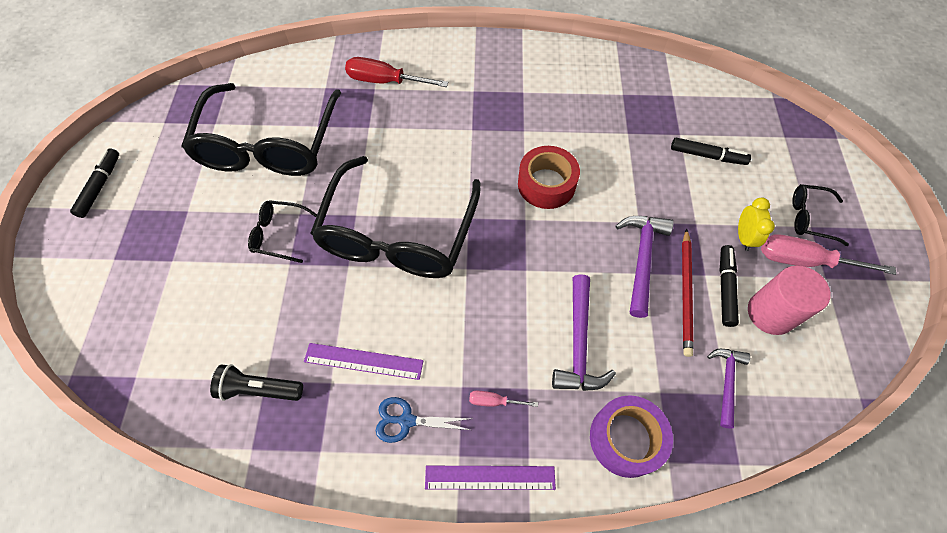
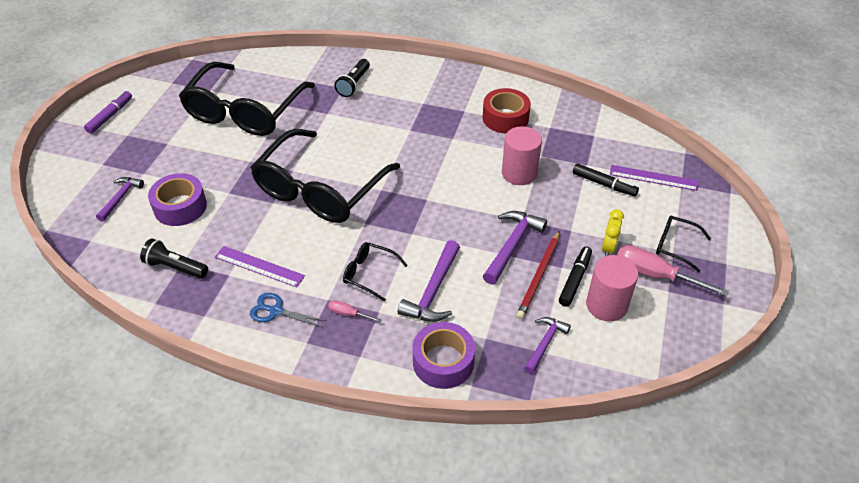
camera: 15 degrees right, 15 degrees down
(100, 186) = (110, 116): black marker -> purple marker
(154, 303) = (121, 198): none -> purple hammer
(235, 299) = (180, 207): none -> purple tape
(279, 234) = (229, 172): black glasses -> black glasses (369, 274)
(386, 81) = (354, 84): red screwdriver -> black flashlight
(490, 477) = (324, 361): purple ruler -> purple ruler (653, 178)
(546, 184) = (455, 178): red tape -> red tape (505, 118)
(613, 161) = (519, 173): none -> pink cylinder

